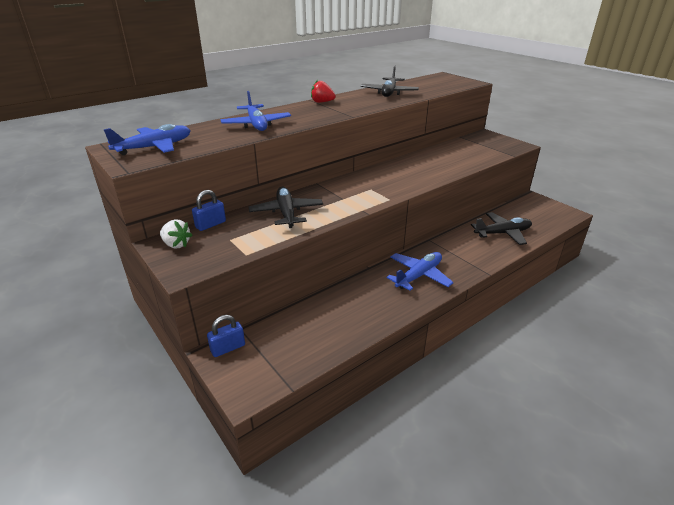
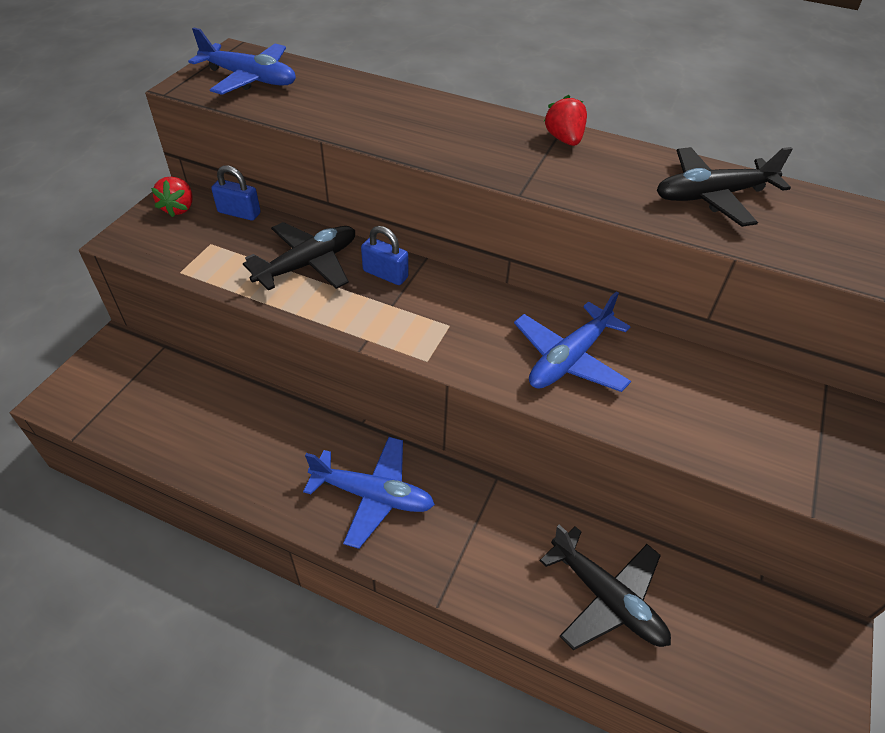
camera: 60 degrees right, 15 degrees up
(176, 244) = (179, 208): white strawberry -> red strawberry
(228, 348) = (126, 351): blue padlock -> blue padlock (385, 274)
(256, 124) = (394, 118): blue plane -> blue plane (569, 359)

